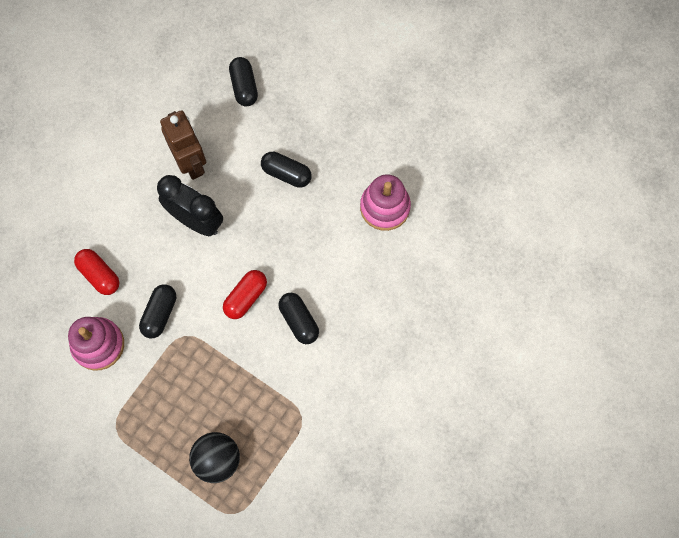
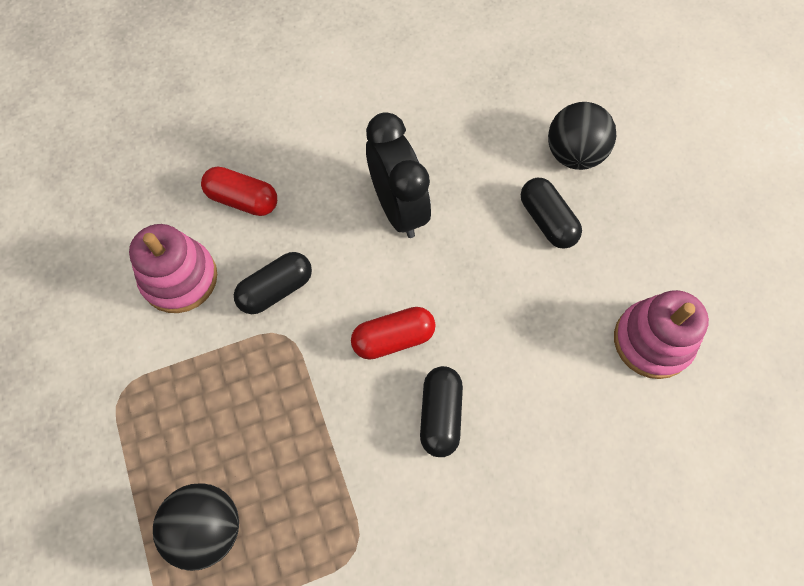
camera: 35 degrees right, 5 degrees down
(99, 275) = (243, 199): red capsule -> red capsule turned 60 degrees counterclockwise
(191, 163) = (439, 141): brown robot -> none
(244, 87) = (561, 93): black capsule -> none
(276, 122) = (574, 154): none -> black ball

